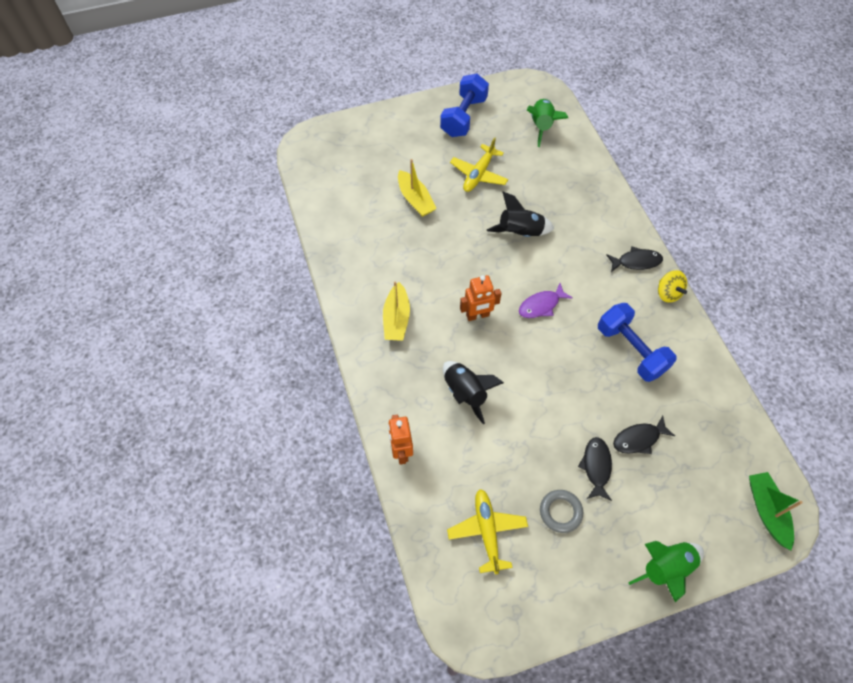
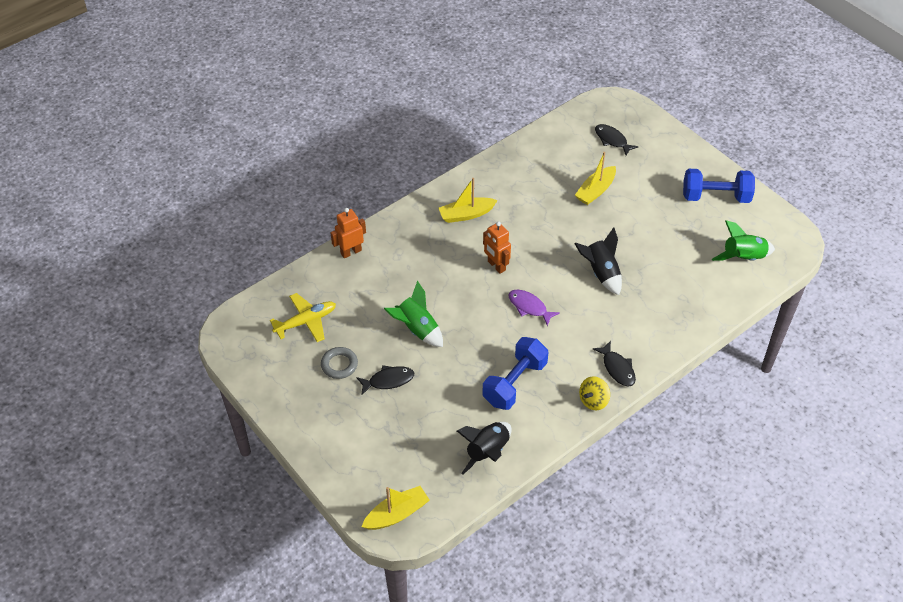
camera: 70 degrees right, 10 degrees down
(465, 393) = (418, 277): black rocket -> black rocket (487, 452)
(478, 174) = (651, 226): yellow plane -> none
(638, 439) = (427, 406): black fish -> black fish (612, 140)
(665, 568) = (317, 446): green rocket -> green rocket (417, 329)
(766, 511) = (397, 514): green boat -> yellow boat

